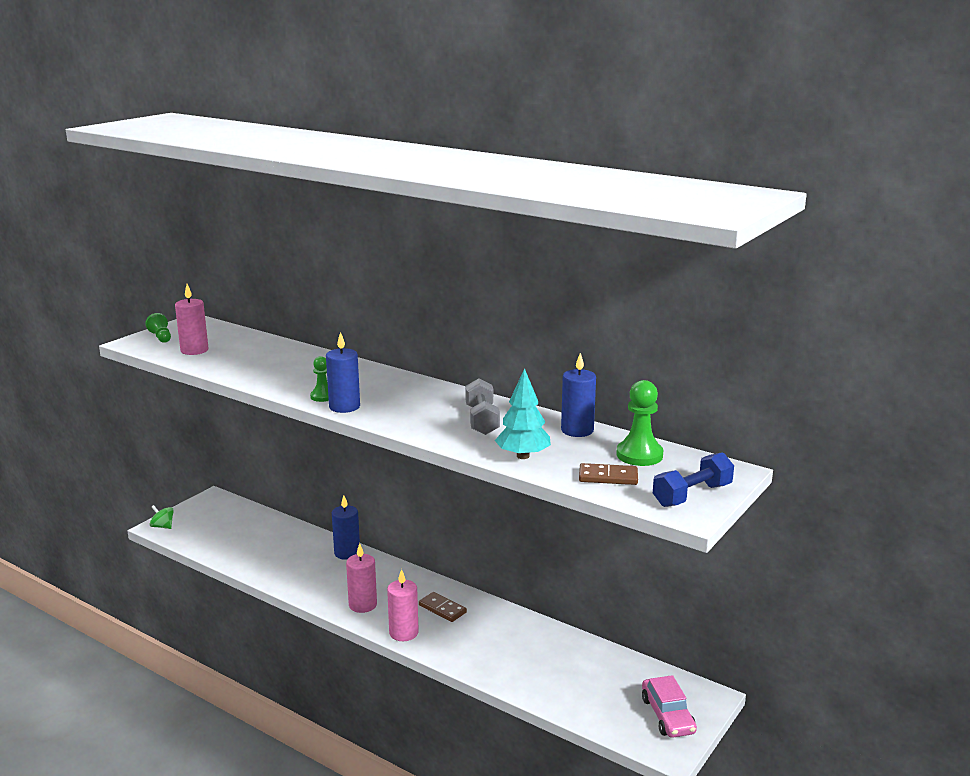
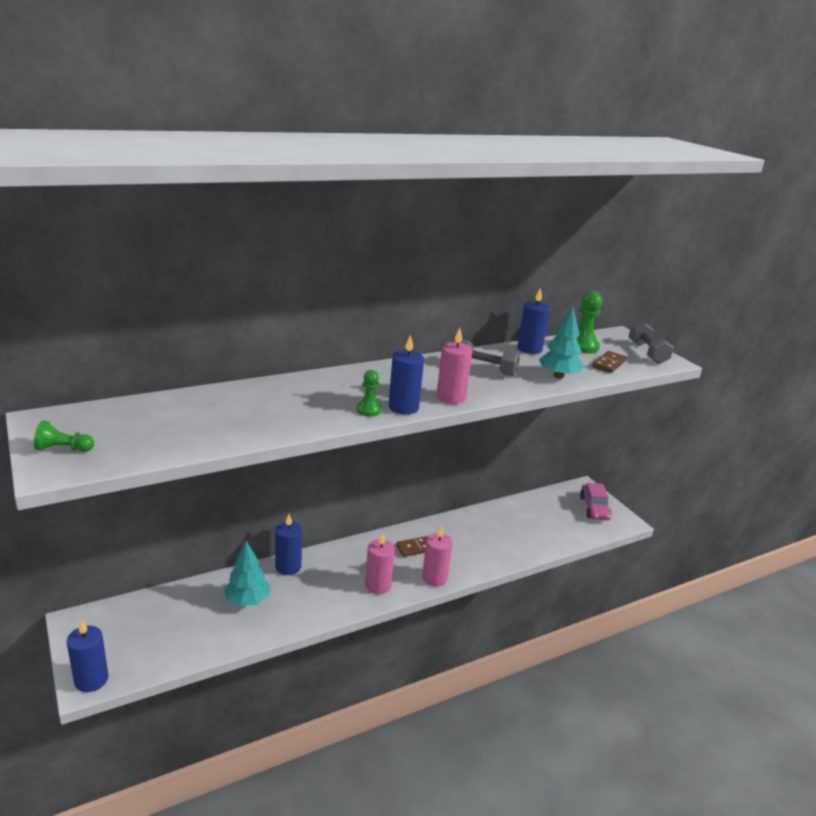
camera: 65 degrees left, 5 degrees up
(163, 526) = (91, 680): green spinning top -> blue candle
(194, 350) = (146, 439): pink candle -> pink candle (451, 397)
(288, 551) = (247, 600): none -> turquoise tree
(667, 715) = (594, 508): pink car -> pink car turned 75 degrees clockwise
(692, 495) = (647, 353): blue dumbbell -> grey dumbbell

